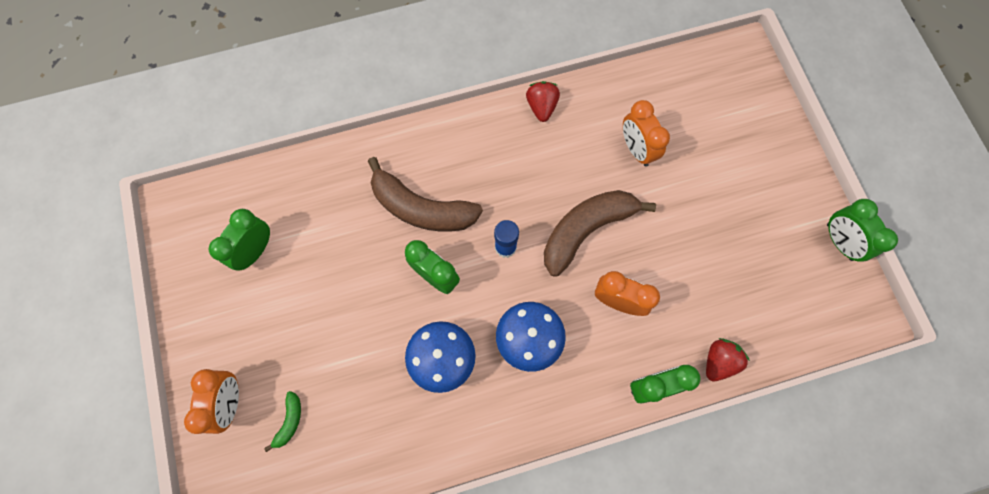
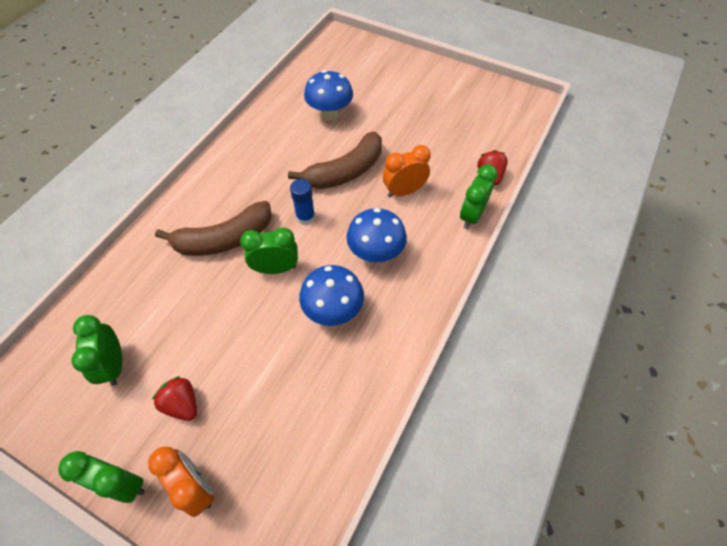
camera: 45 degrees left, 15 degrees down
(290, 421) = (261, 452): green banana -> none
(541, 107) = (248, 132): red strawberry -> red strawberry (182, 404)
(586, 230) = (345, 171): brown banana -> brown banana turned 135 degrees counterclockwise
(636, 149) = (330, 114): orange clock -> blue mushroom
(839, 242) = (480, 81): green clock -> green clock (123, 484)

